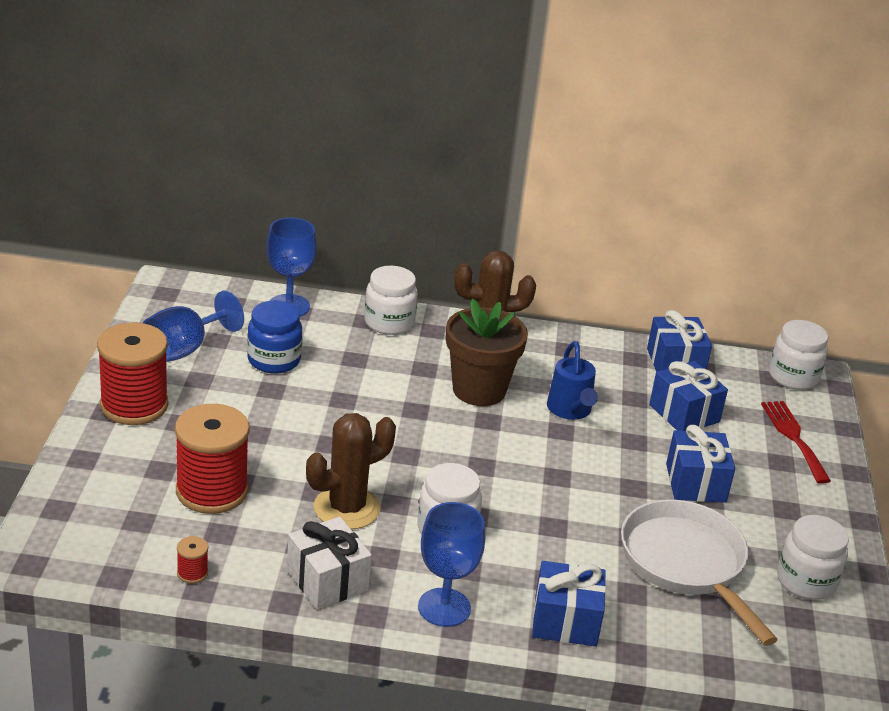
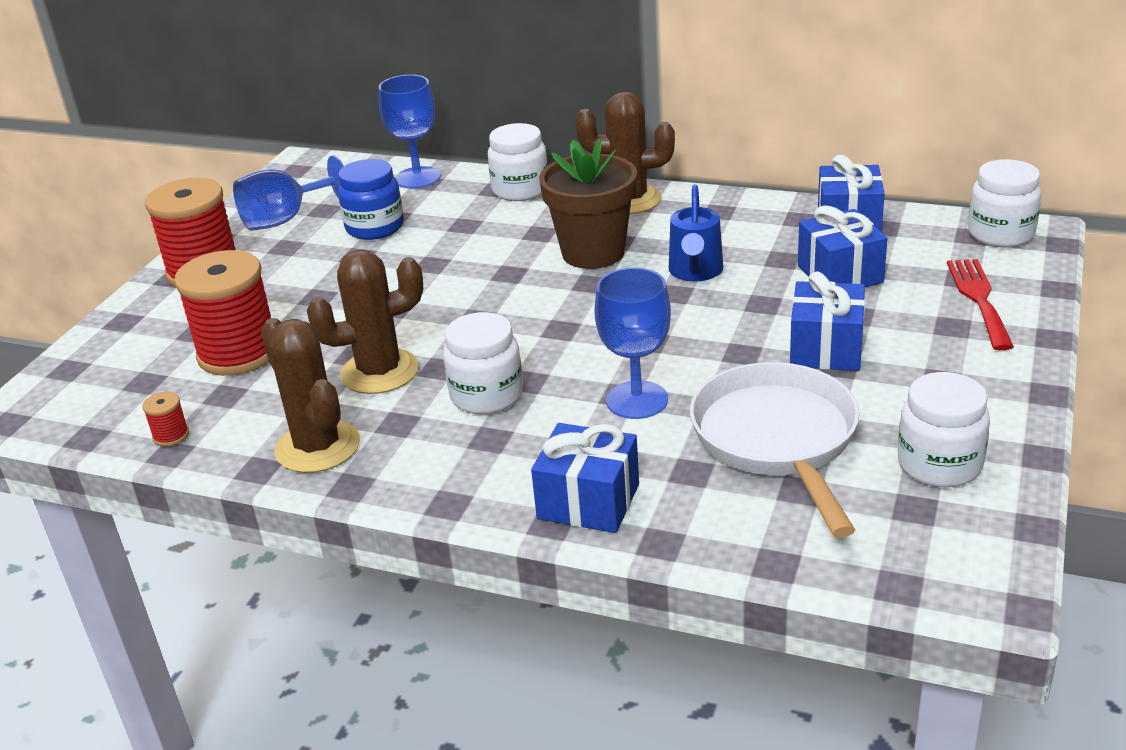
camera: 20 degrees right, 0 degrees up
(327, 580) = (317, 447): white gift -> brown cactus
(444, 607) = (442, 481): blue goblet -> blue goblet (637, 400)

